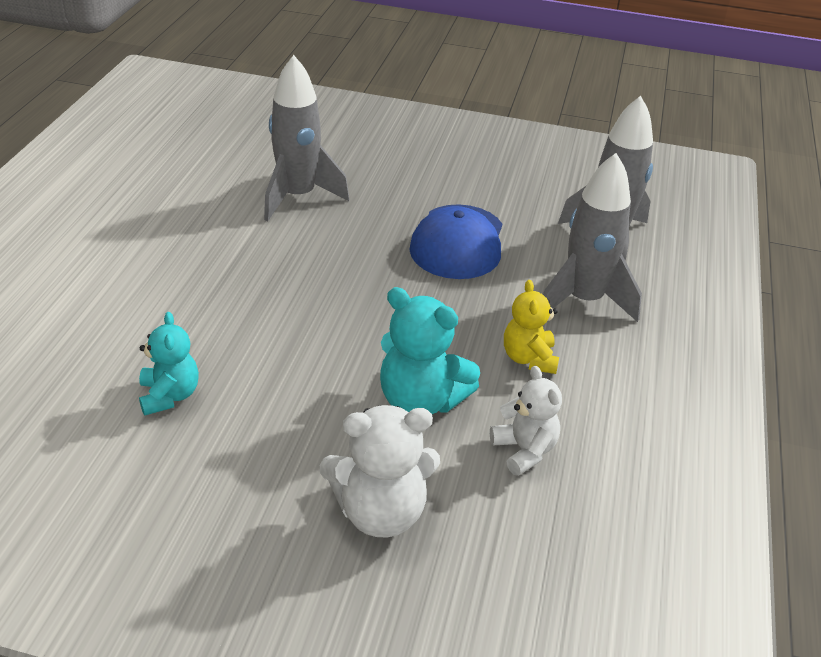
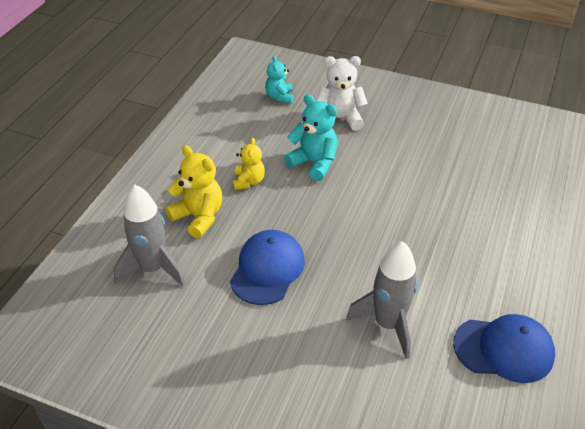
camera: 170 degrees left, 5 degrees up
(164, 181) = (504, 349): none -> blue cap
(169, 395) = (445, 172): turquoise teddy bear -> turquoise teddy bear (279, 97)
(524, 450) = (268, 138): white teddy bear -> none
(583, 300) = (199, 217): grey rocket -> yellow teddy bear

